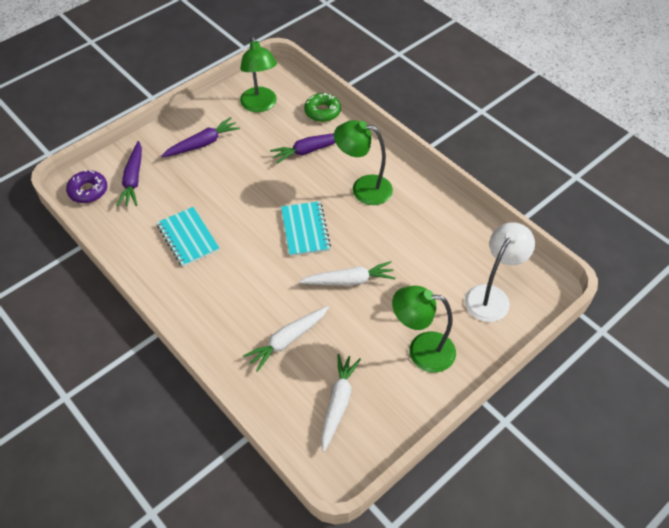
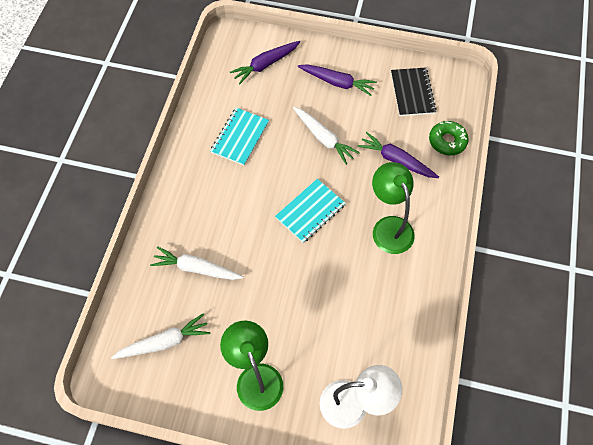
camera: 55 degrees right, 10 degrees up
(88, 191) = (233, 46): purple donut -> none
(260, 105) = (412, 93): green lamp -> black notebook
(349, 281) = (284, 277): white carrot -> white carrot (323, 138)

